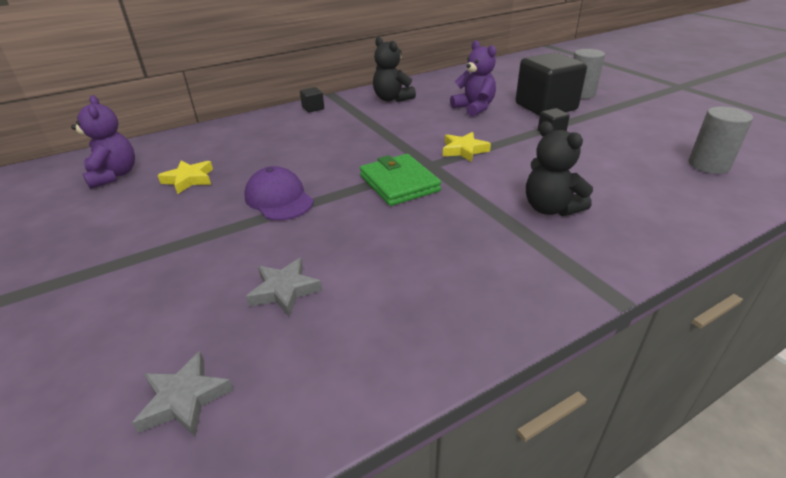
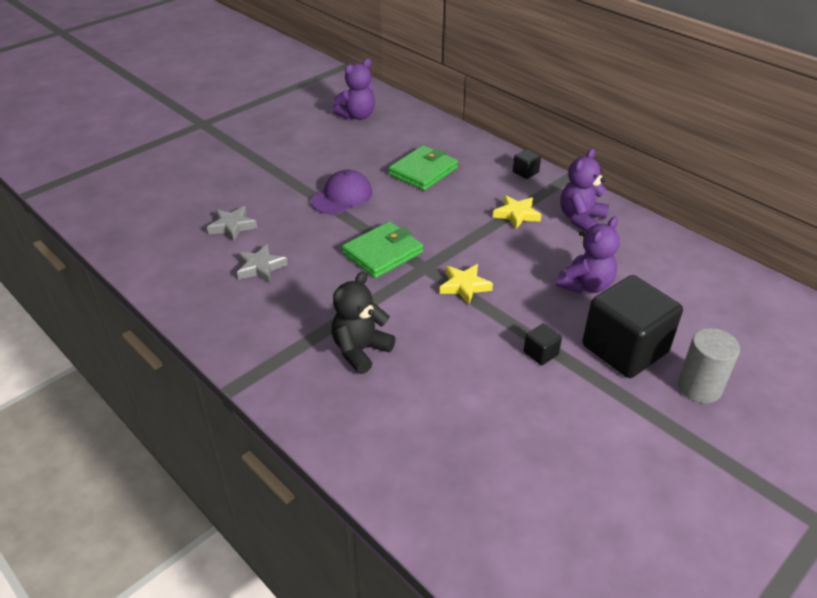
camera: 75 degrees right, 5 degrees up
(184, 399) = (147, 216): grey star -> grey star (260, 267)
(189, 179) = (360, 148): yellow star -> yellow star (517, 214)
(271, 149) = (423, 171): none -> green wallet
(392, 99) = (581, 219): black teddy bear -> purple teddy bear
(708, 165) = (499, 497): grey cylinder -> none

